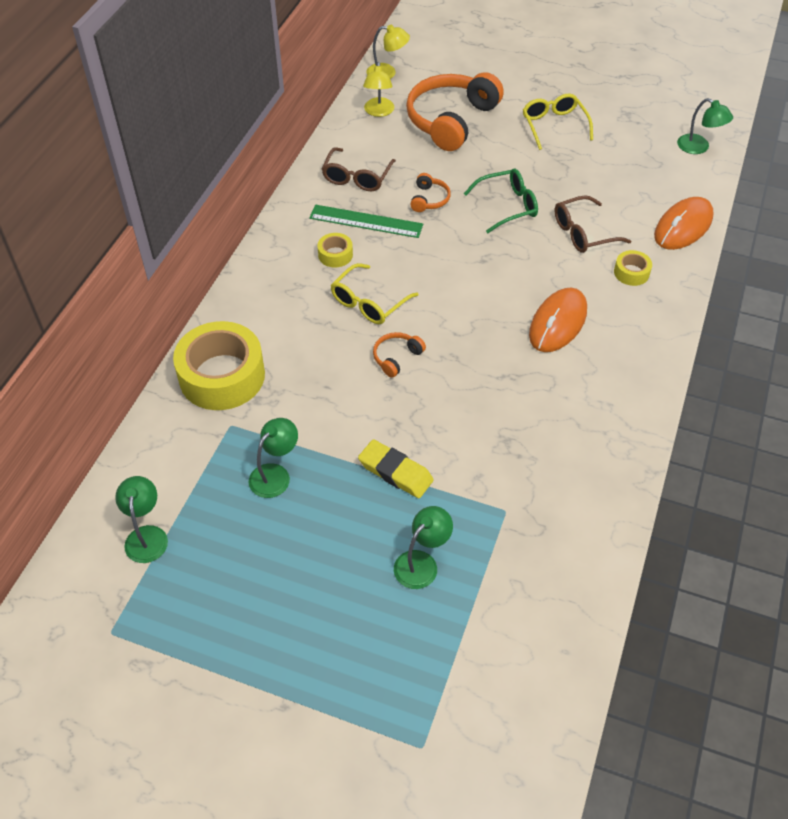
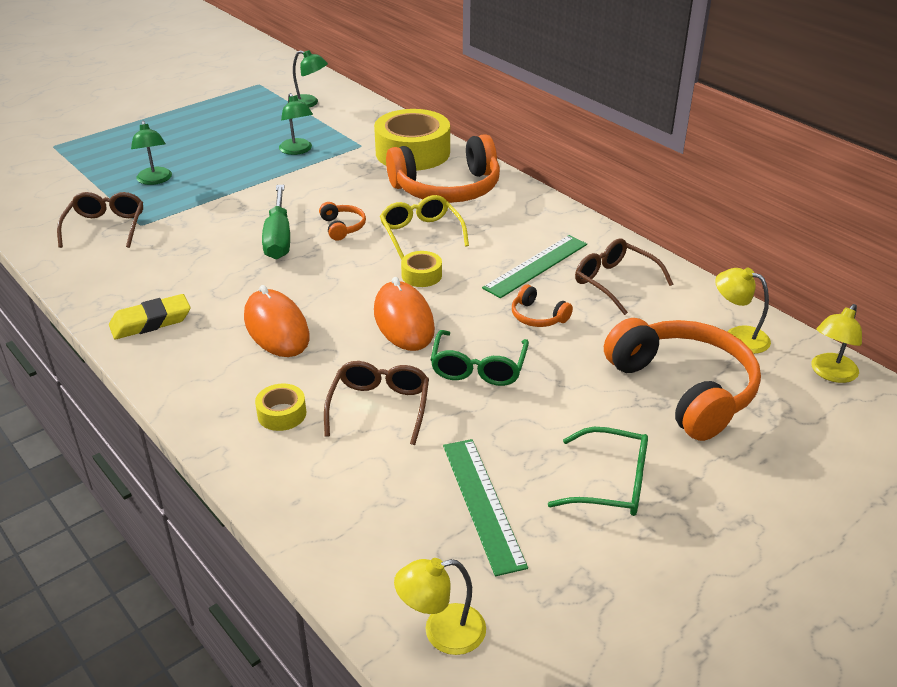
camera: 120 degrees right, 15 degrees down
(279, 319) = (447, 188): none -> orange headphones
(335, 255) = (502, 235): yellow tape -> yellow tape (421, 275)
(395, 472) = (236, 193): yellow eraser -> yellow eraser (151, 322)
(445, 391) = (278, 238): none -> green screwdriver
(531, 537) = (106, 227): none -> brown glasses
(554, 125) = (611, 483): yellow glasses -> green glasses
(613, 163) = (482, 503): none -> green ruler
(683, 227) = (303, 504): orange mouse -> orange mouse (403, 320)
(698, 147) = (442, 632): green lamp -> yellow lamp

